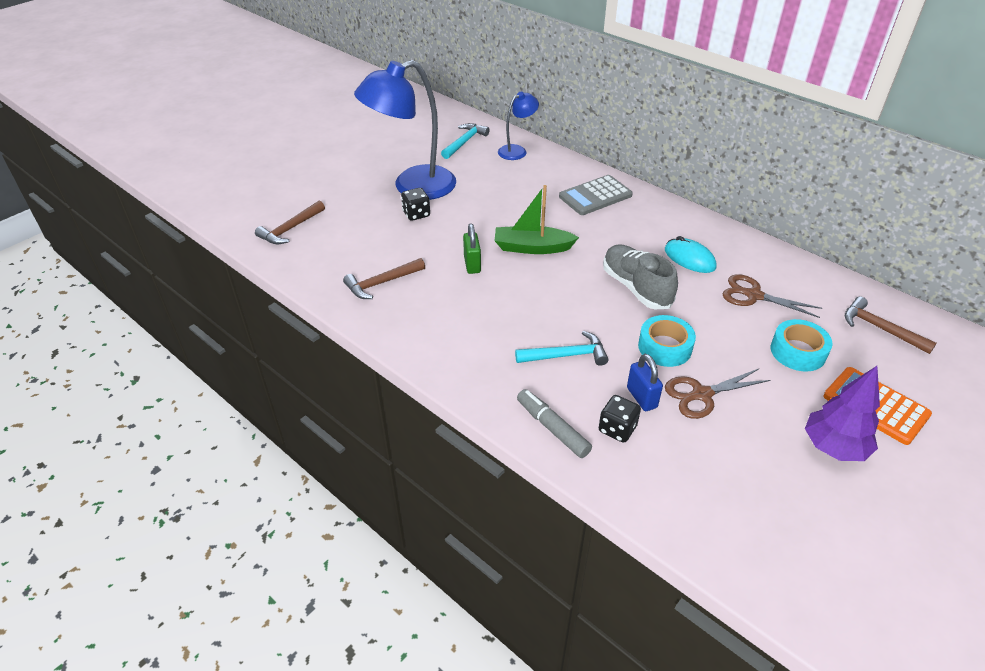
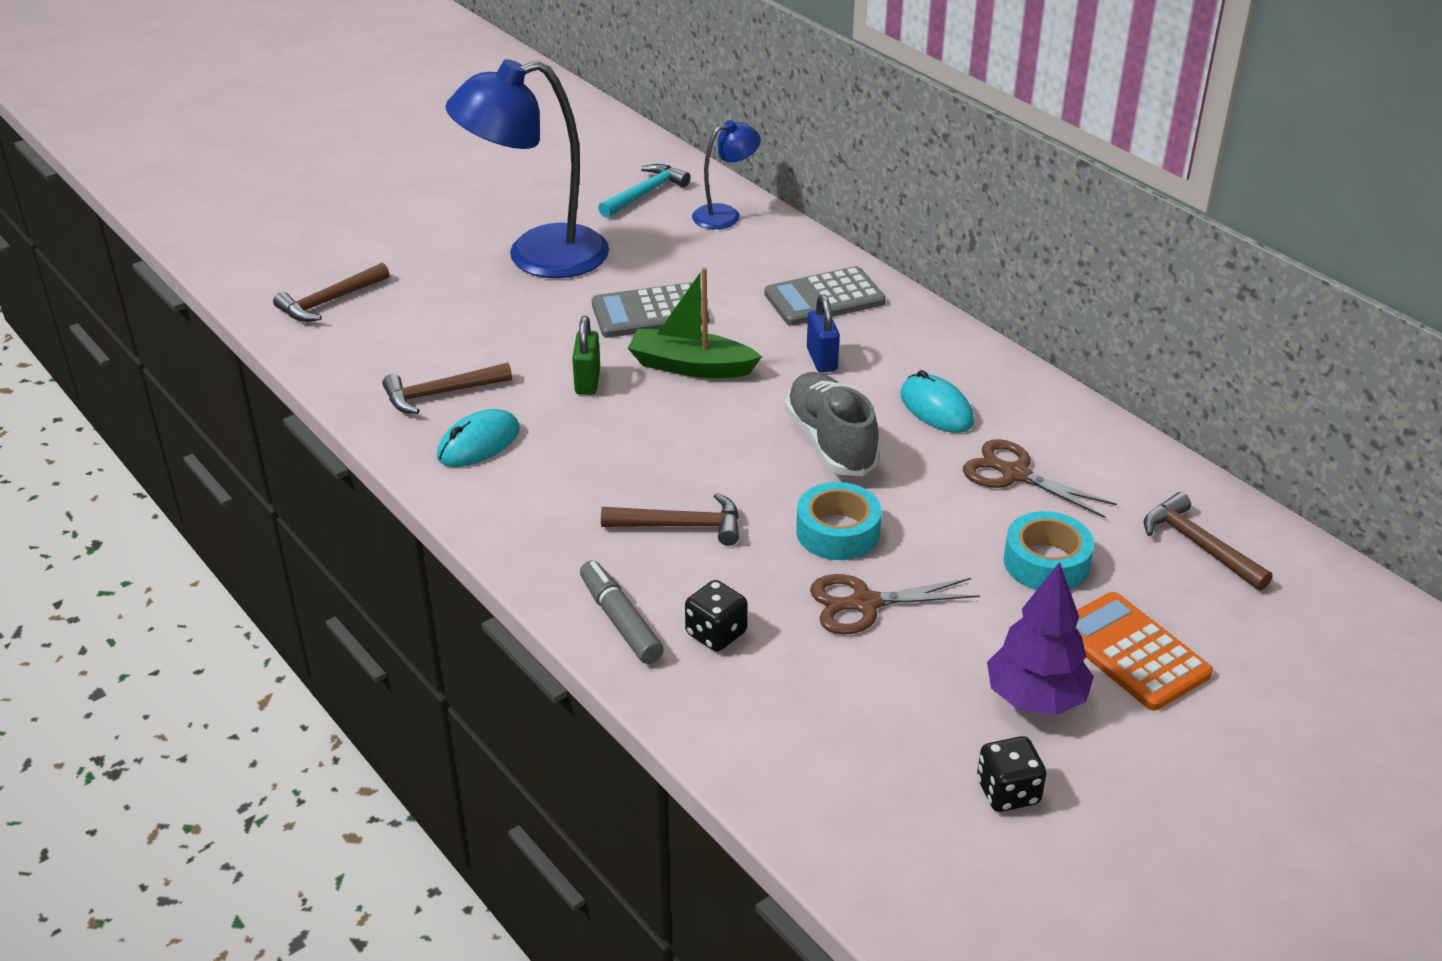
camera: 10 degrees right, 5 degrees down
(416, 214) = (528, 298): black dice -> black dice (1008, 792)
(417, 314) = (478, 444): none -> turquoise mouse
(494, 215) = (650, 312): none -> grey calculator
(566, 355) = (681, 526): turquoise hammer -> brown hammer
(641, 397) = (771, 597): blue padlock -> blue padlock (822, 360)

